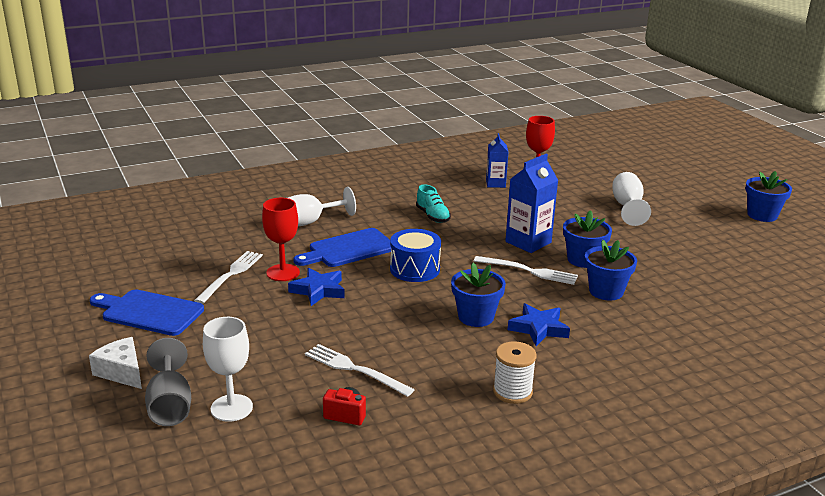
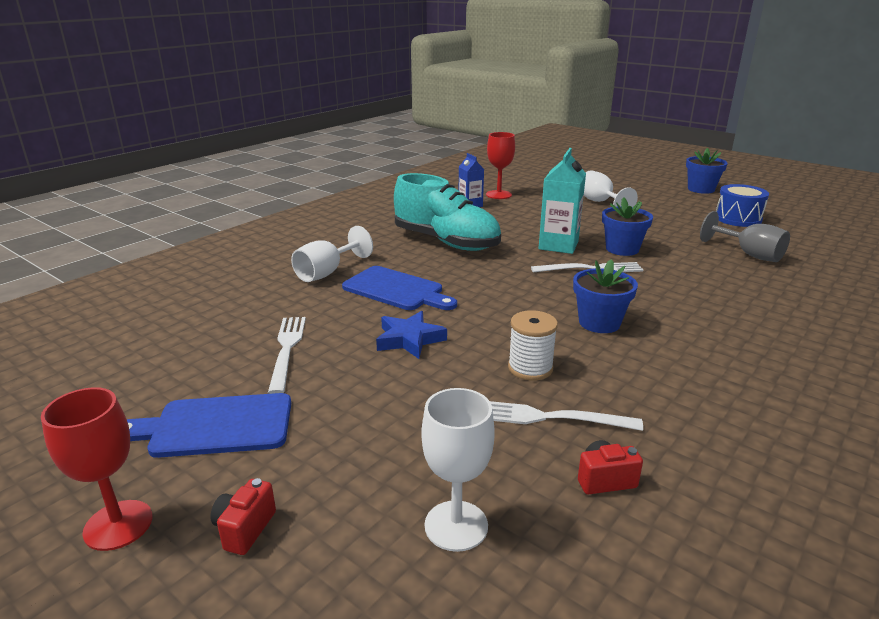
camera: 25 degrees left, 0 degrees up
(122, 372) = (244, 529): white cheese -> red camera
(170, 405) = (365, 556): grey goblet -> grey goblet (749, 254)
(283, 273) = (348, 331): red goblet -> red goblet (118, 525)
(348, 249) = (396, 290): blue cutting board -> blue cutting board turned 90 degrees counterclockwise
(415, 269) = (486, 292): blue drum -> blue drum (738, 219)
(432, 216) = (446, 242): turquoise shoe -> turquoise shoe, size x2.20
(512, 392) = (730, 388): white spool -> white spool (530, 368)
(528, 242) = (558, 245): blue carton -> turquoise carton
(538, 328) = (667, 318): blue star -> none
(606, 291) = (676, 270): blue flower pot -> none

